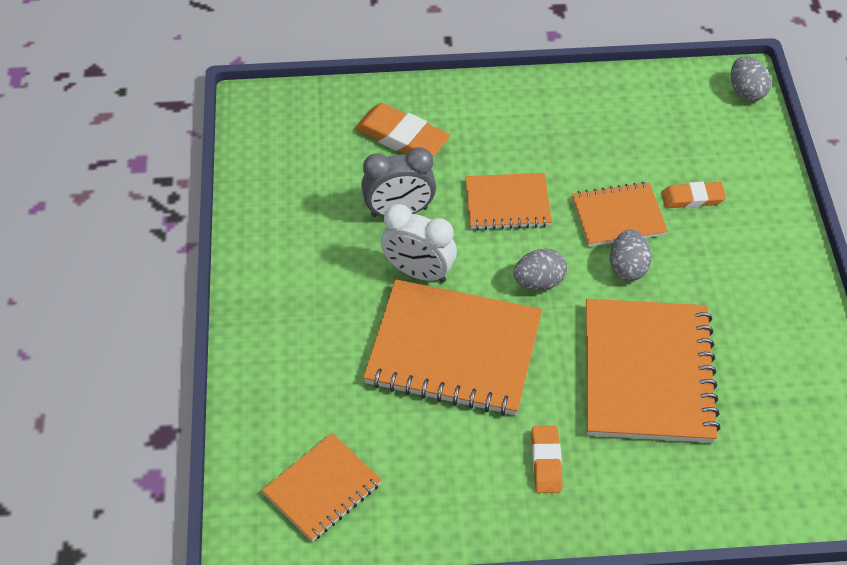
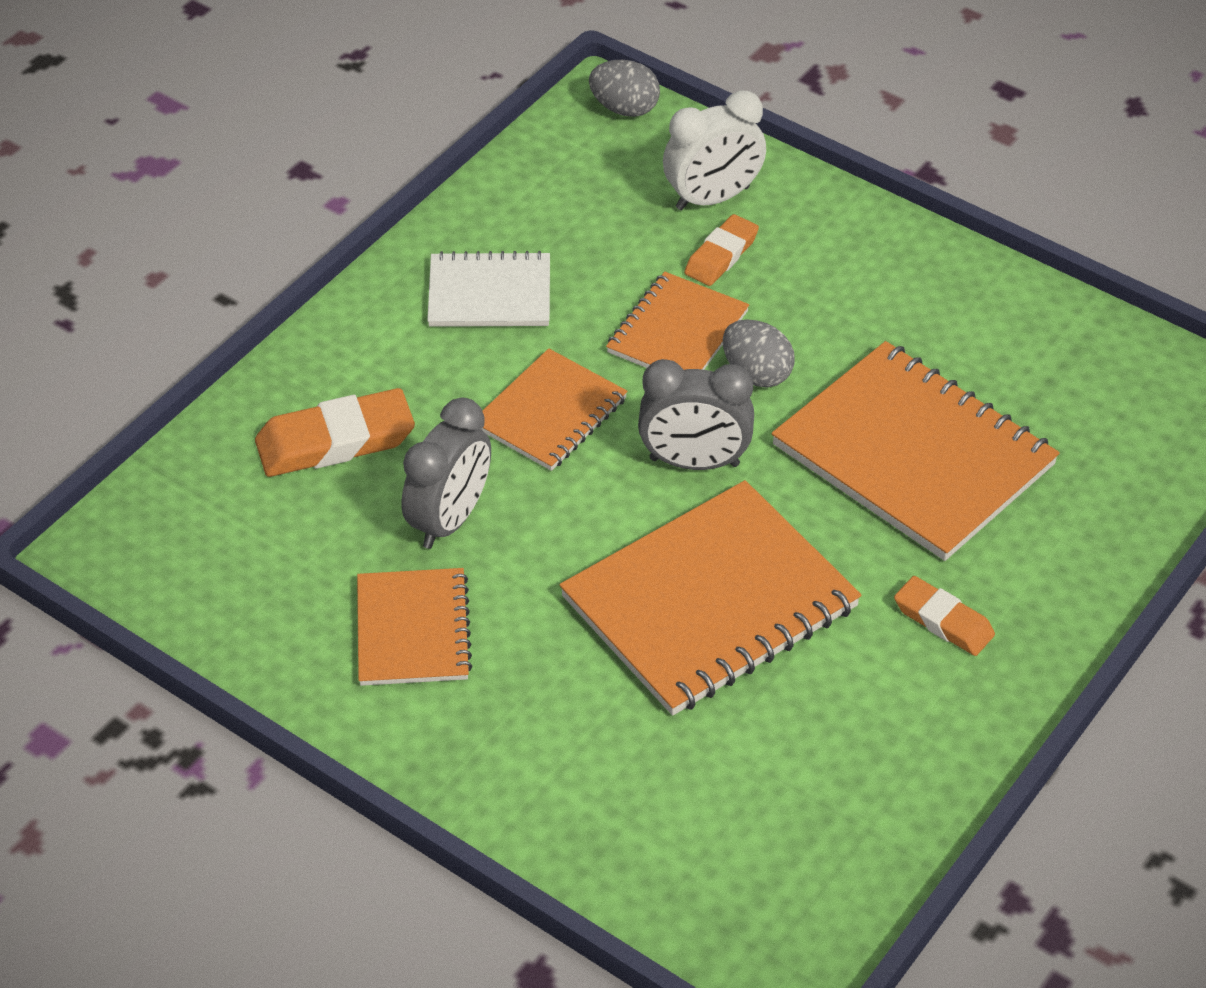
camera: 50 degrees left, 5 degrees down
(322, 488) = (781, 854): orange notebook -> orange notebook (412, 630)
(418, 272) = (561, 561): white clock -> white clock (712, 198)
(539, 282) = (694, 462): grey egg -> grey clock
(558, 127) = (489, 294): none -> white notebook

